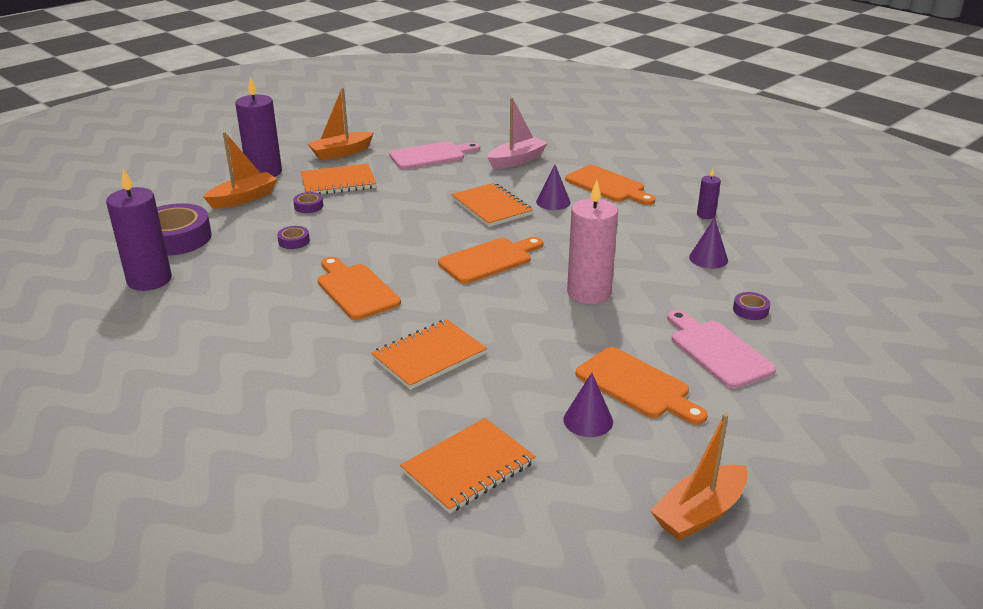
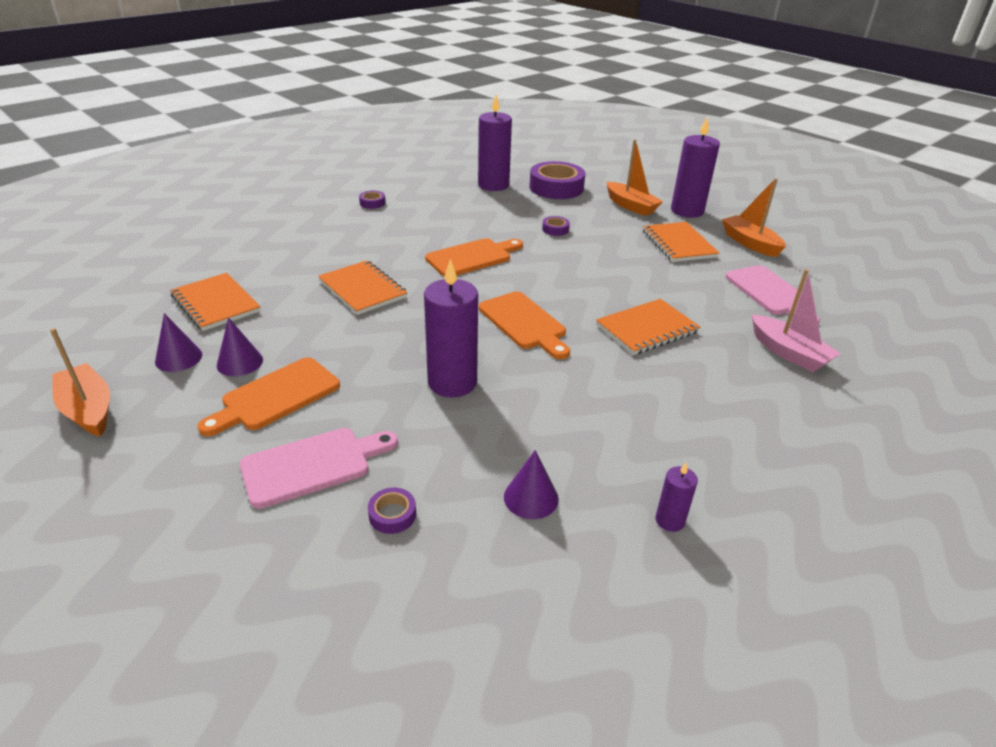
camera: 90 degrees right, 5 degrees up
(308, 206) = (623, 232): purple tape -> purple tape (372, 203)
(553, 202) = (673, 374): purple cone -> purple cone (178, 358)
(589, 293) = (452, 382): pink candle -> purple candle
(608, 186) = (740, 426): orange cutting board -> none

